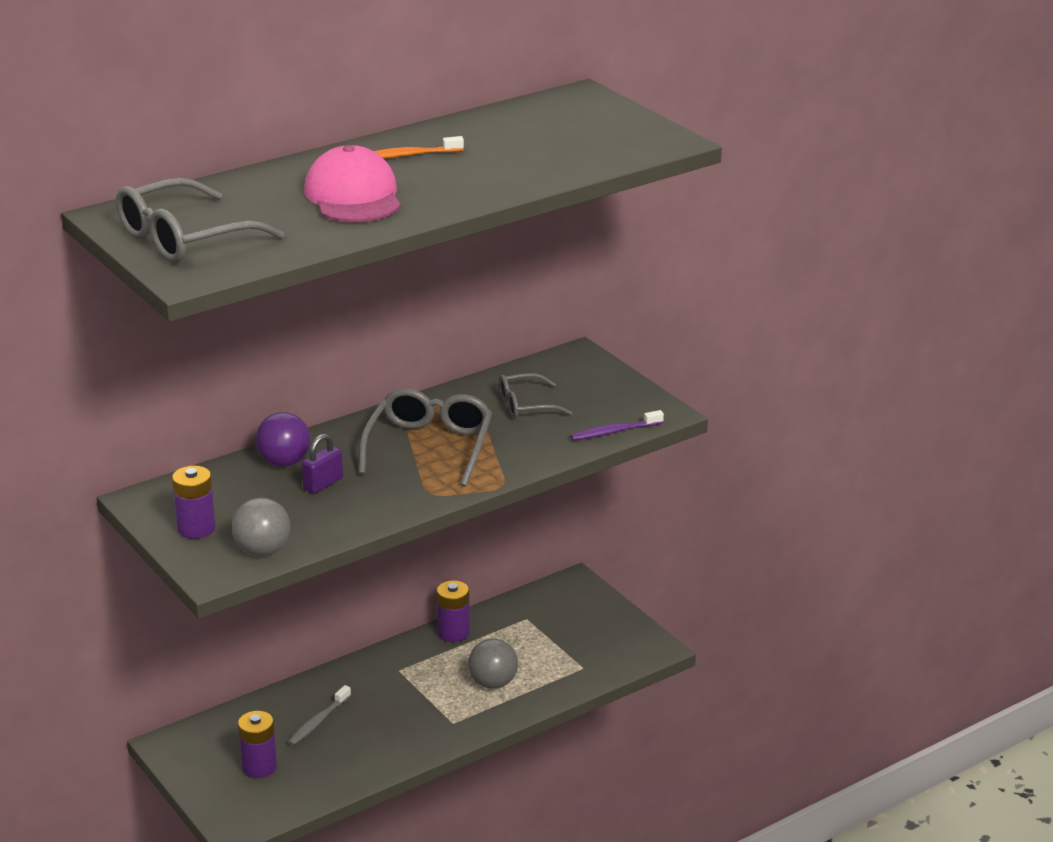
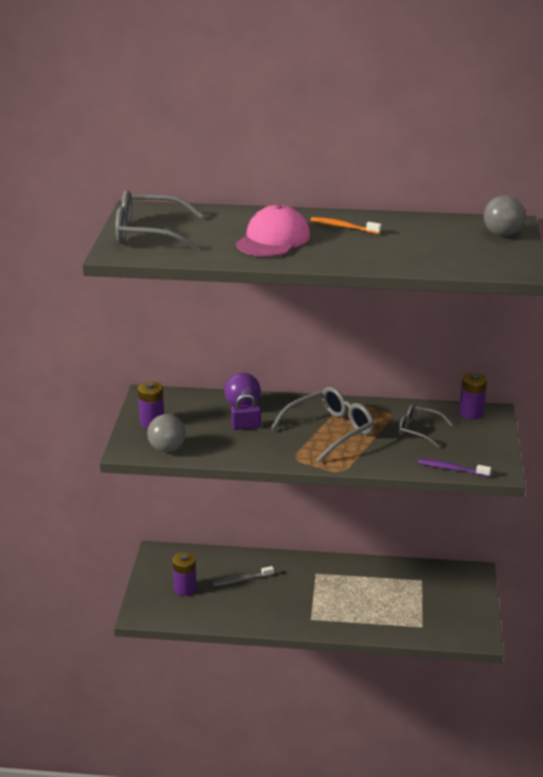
camera: 40 degrees right, 0 degrees up
(453, 633) = (370, 567): purple battery -> purple battery (471, 413)
(493, 683) = (359, 608): grey ball -> grey ball (502, 234)

